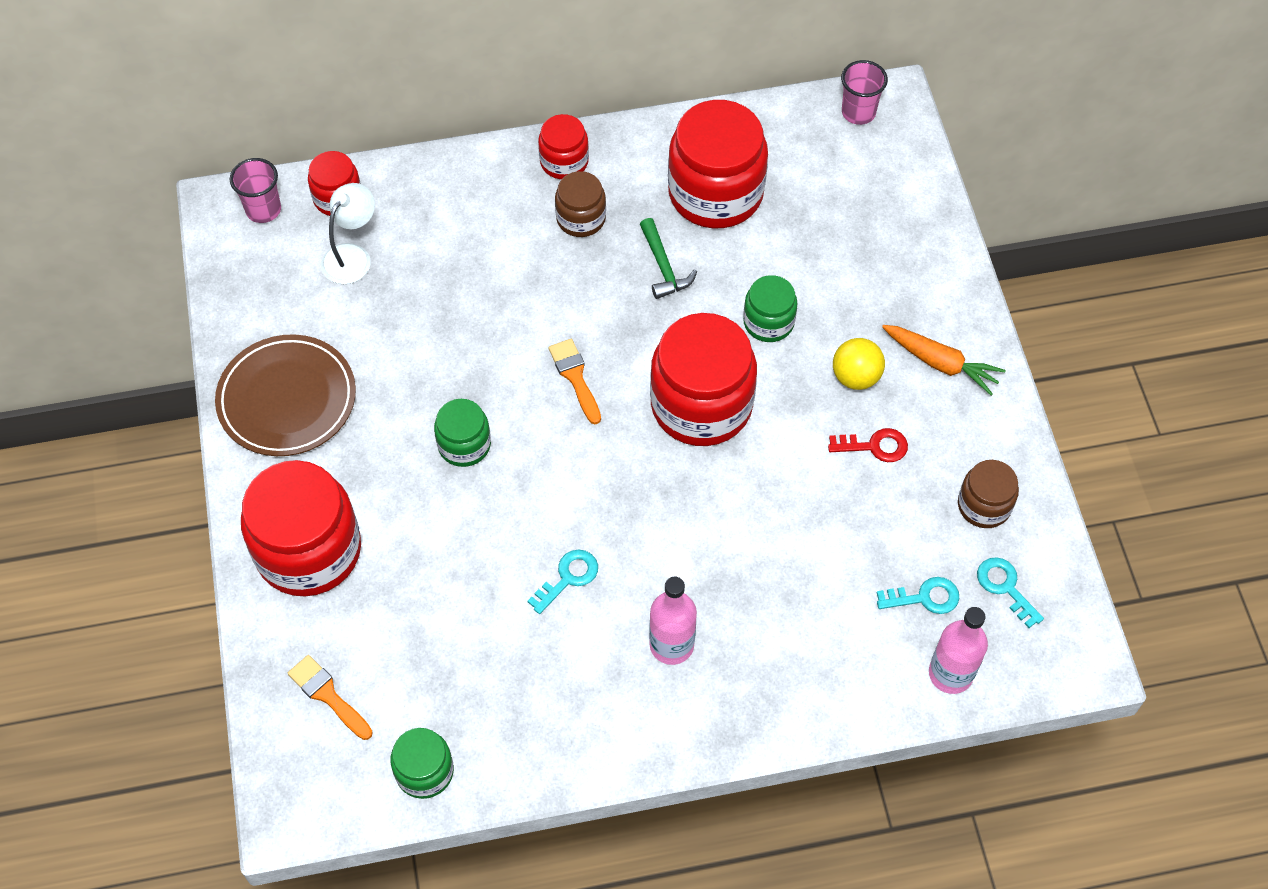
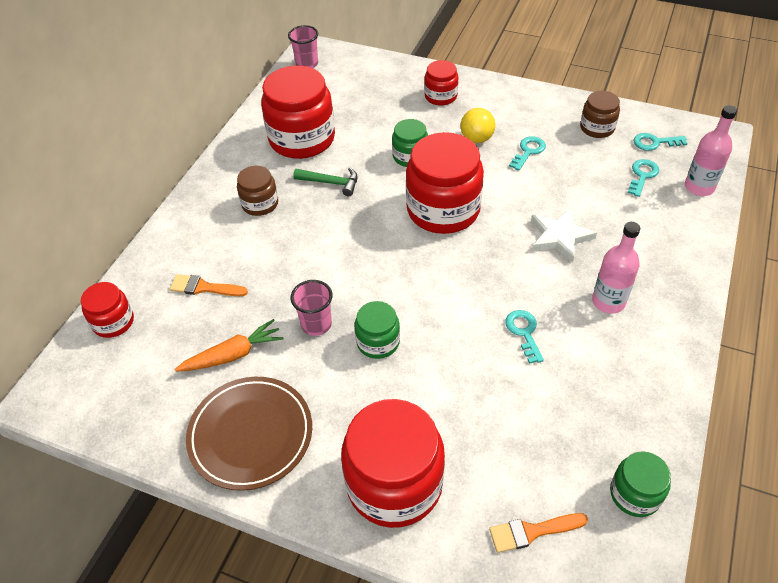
camera: 55 degrees left, 10 degrees down
(263, 210) = (75, 372): pink cup -> pink cup (316, 324)
(352, 256) = (169, 335): white lamp -> none
(564, 161) = (211, 193): red jar -> red jar (440, 96)
(575, 377) = (374, 259): orange brush -> orange brush (204, 287)
(743, 549) = (559, 237): none -> white star
(874, 446) = (528, 151): red key -> turquoise key
(940, 363) = (494, 104): orange carrot -> orange carrot (233, 355)

